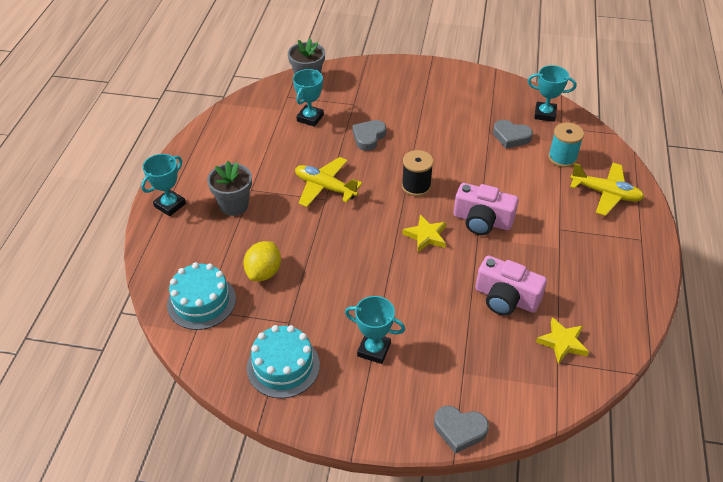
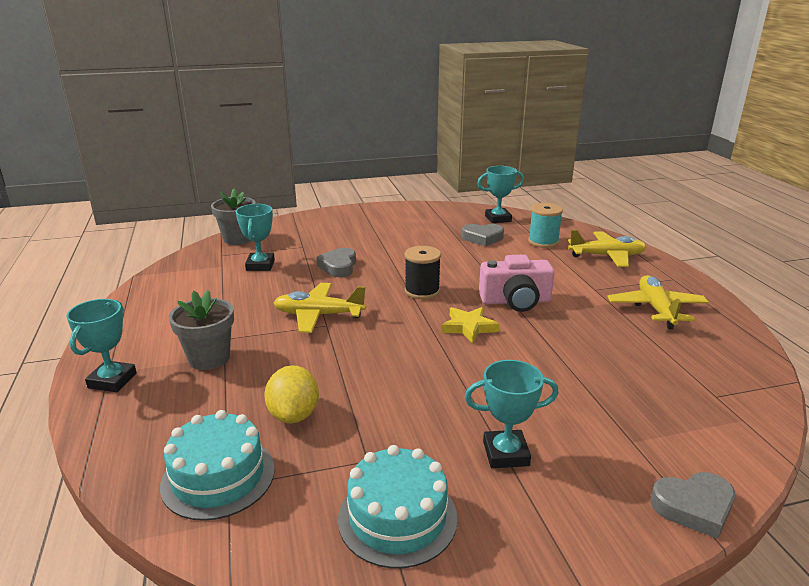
camera: 25 degrees left, 20 degrees down
(506, 298) = (604, 356): pink camera -> none
(562, 342) = (701, 377): yellow star -> none
(592, 267) = (656, 309): none -> yellow plane

